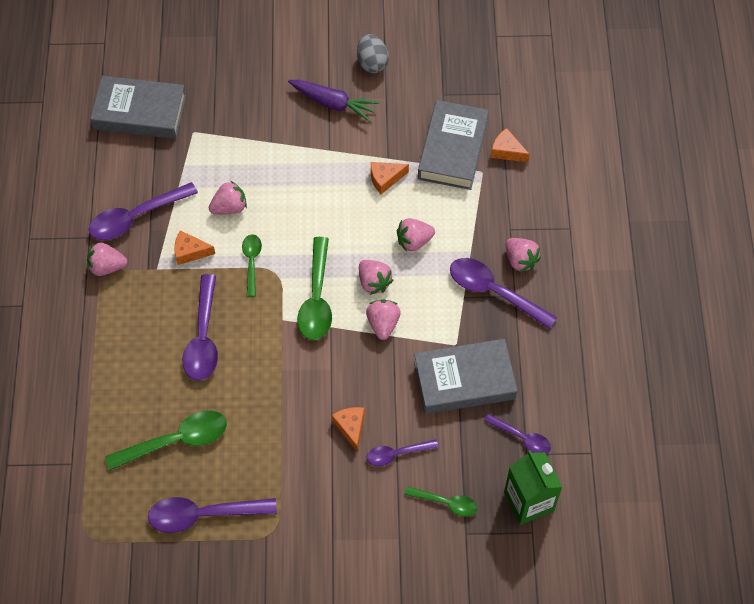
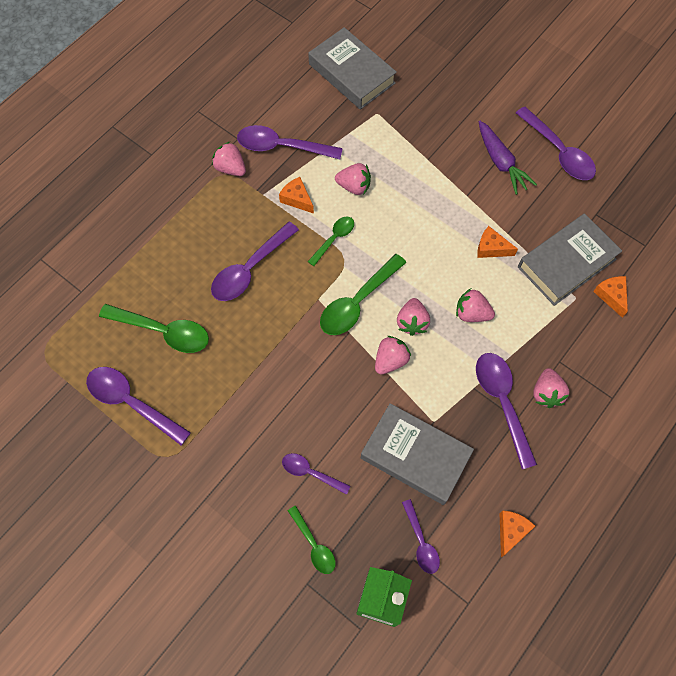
camera: 40 degrees right, 5 degrees up
(351, 427) = (295, 423): orange cheese -> orange cheese (511, 531)
(372, 63) = (558, 152): grey egg -> purple spoon

